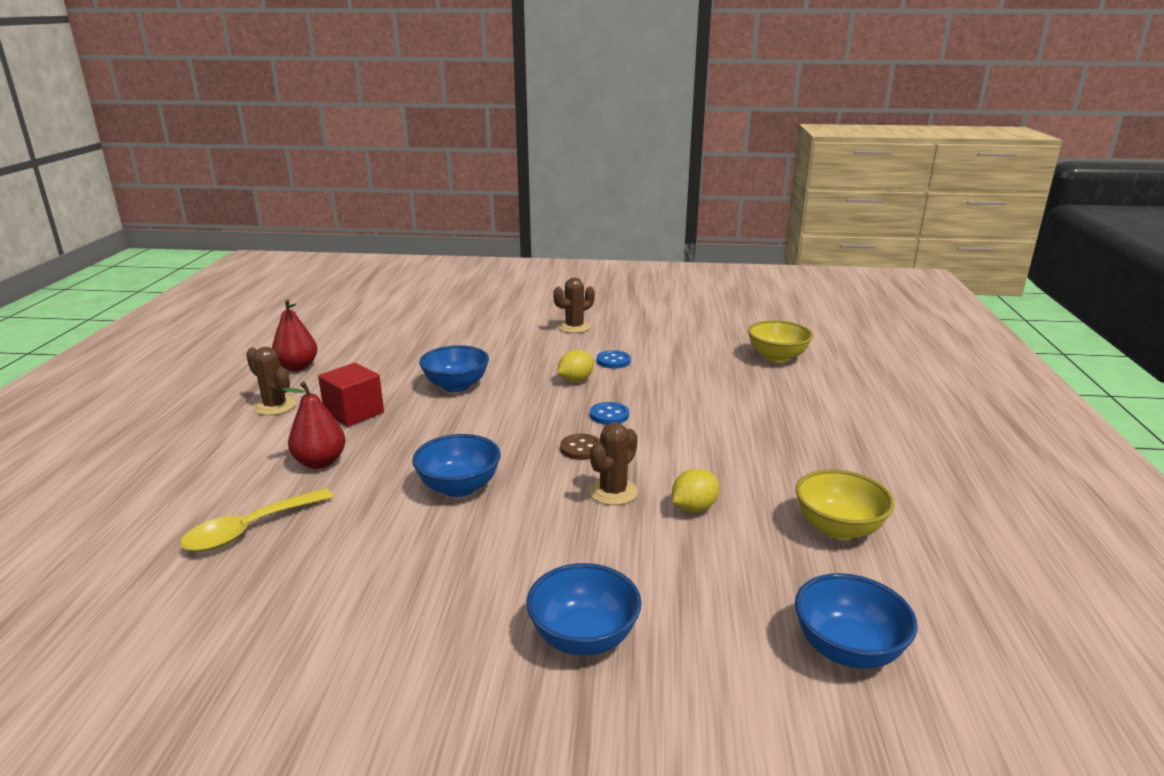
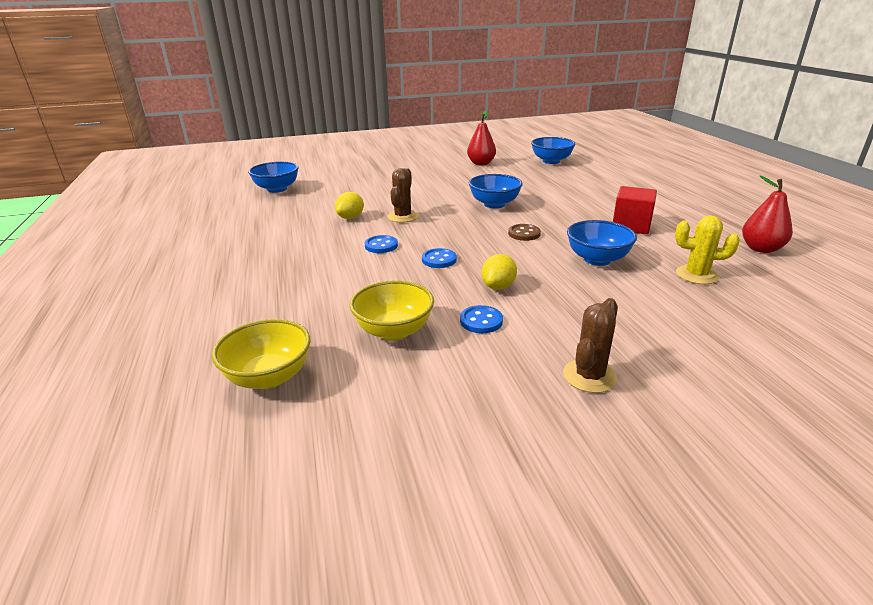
camera: 160 degrees right, 5 degrees up
(249, 530) = (567, 177): yellow spoon -> none
(275, 406) = (693, 220): brown cactus -> none
(320, 462) = (591, 201): red pear -> red pear (481, 163)
(401, 359) = (696, 275): none -> yellow cactus
(581, 448) = (441, 234): brown button -> brown button (524, 234)
(583, 637) = (386, 177): blue bowl -> blue bowl (551, 161)
(665, 446) = (381, 245): none -> blue button
(838, 528) = (263, 223): yellow bowl -> yellow bowl (394, 331)

